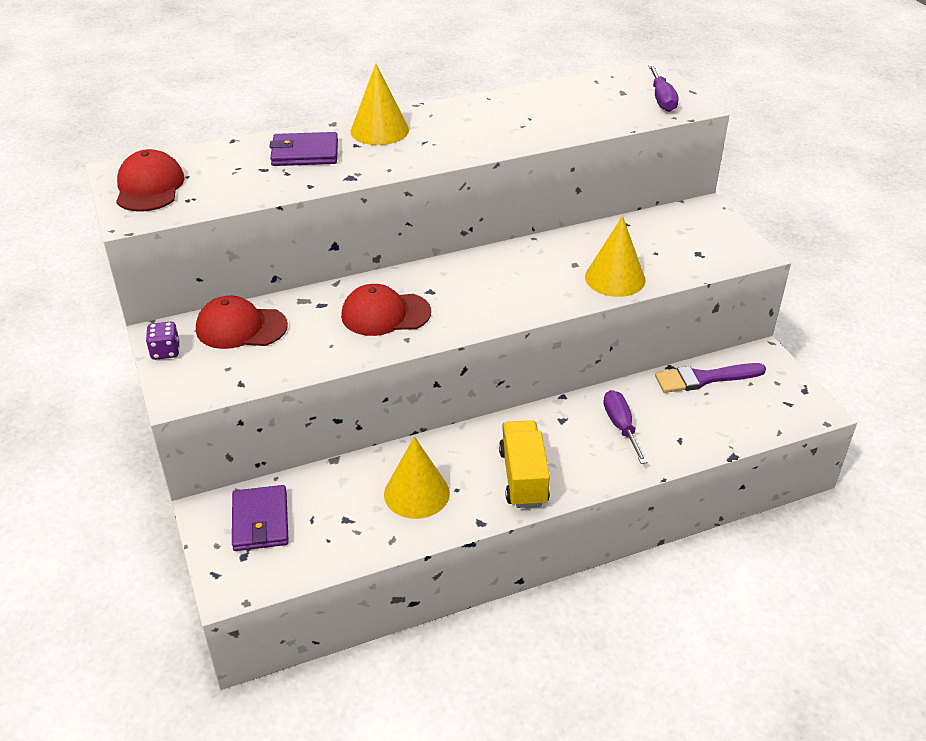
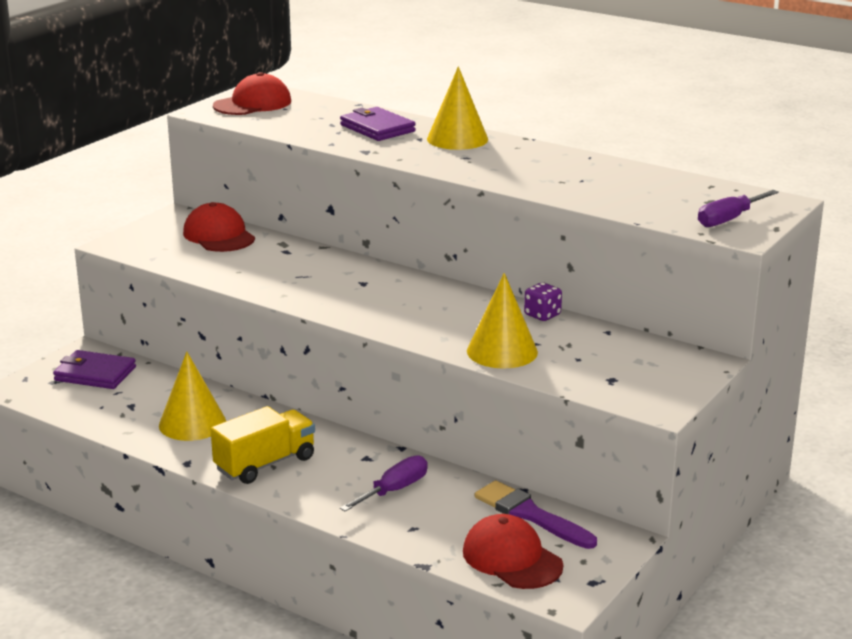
camera: 55 degrees right, 15 degrees down
(165, 351) = (159, 223): purple dice -> purple dice (542, 315)
(260, 521) = (95, 374): purple wallet -> purple wallet turned 60 degrees clockwise
(385, 314) = (306, 277): red cap -> red cap (512, 558)

